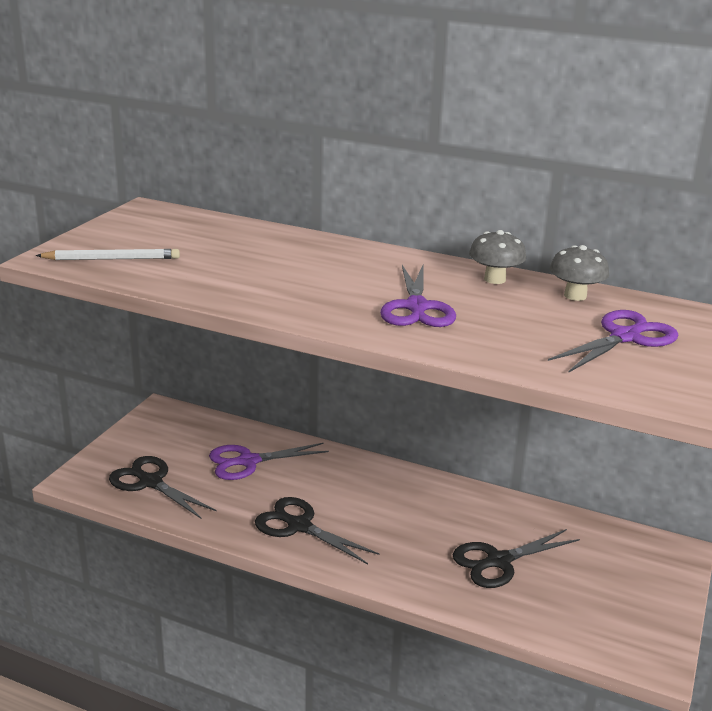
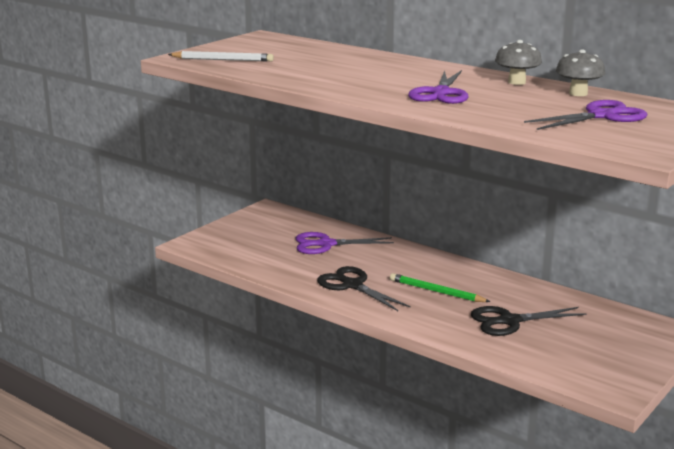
camera: 15 degrees right, 5 degrees down
(150, 482) = (245, 250): black scissors -> none
(401, 524) = (436, 291): none -> green pencil

